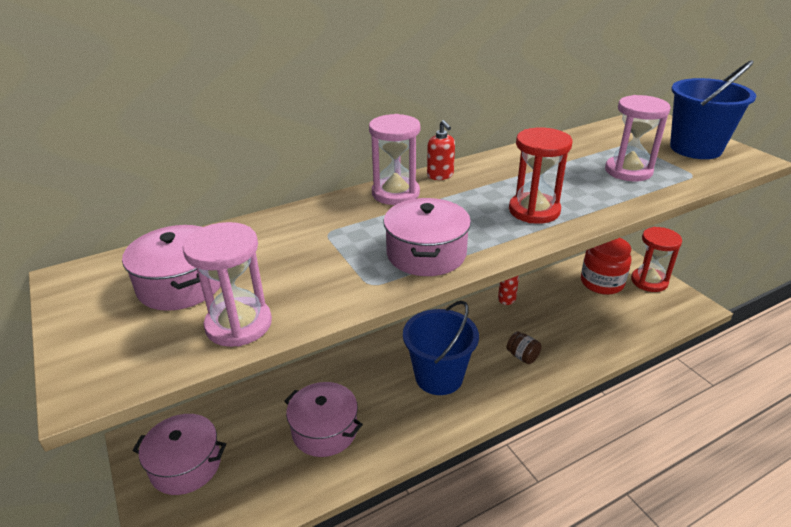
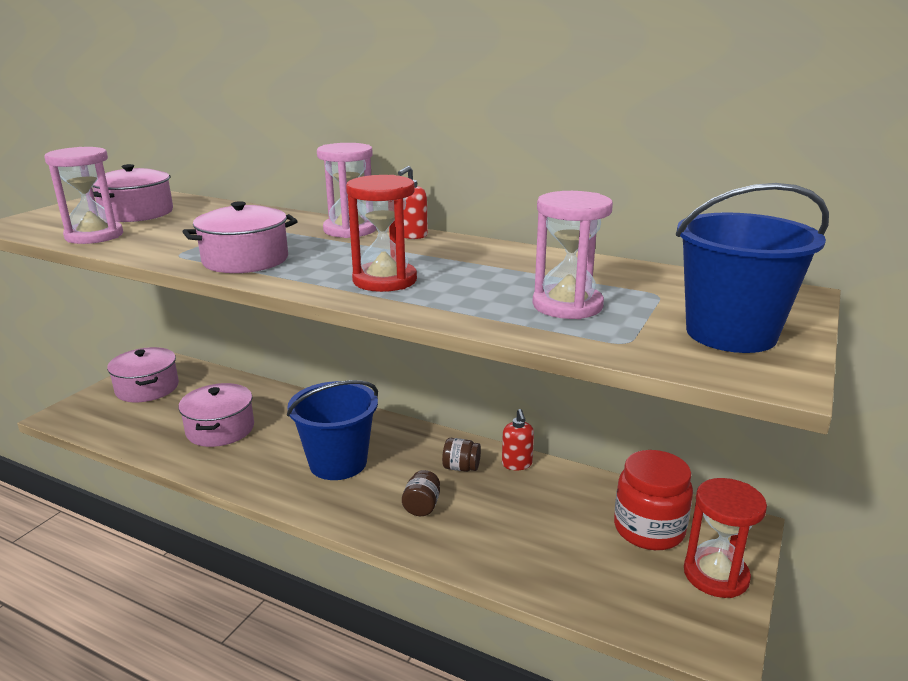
camera: 55 degrees right, 10 degrees down
(492, 322) = (461, 467): none -> brown jar

